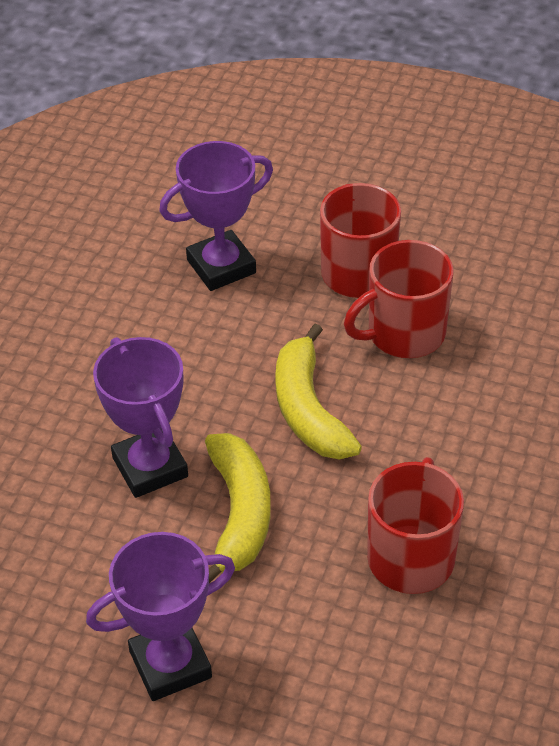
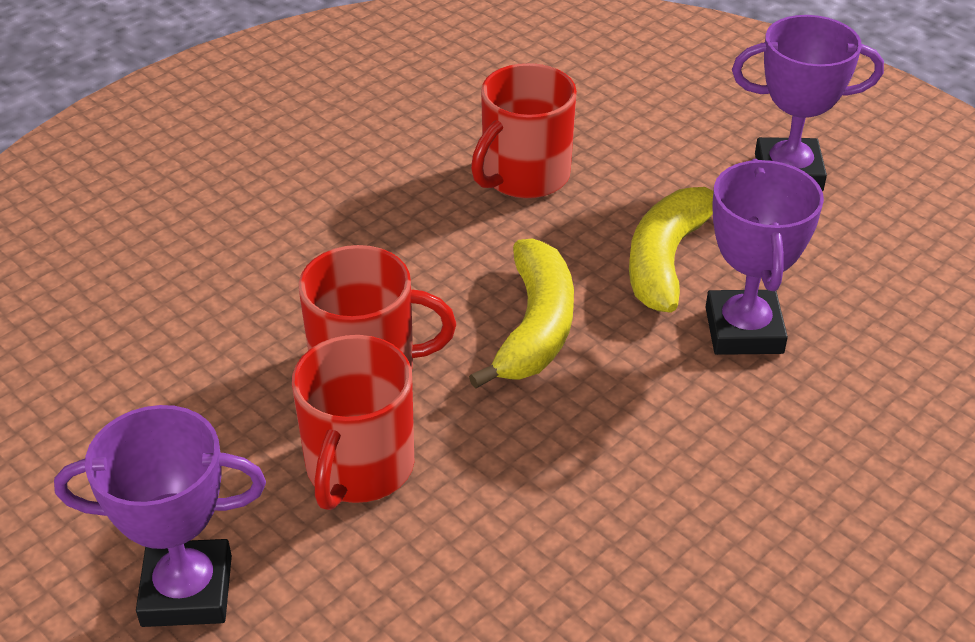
camera: 155 degrees left, 5 degrees down
(221, 266) = (534, 548): purple trophy -> purple trophy (187, 591)

